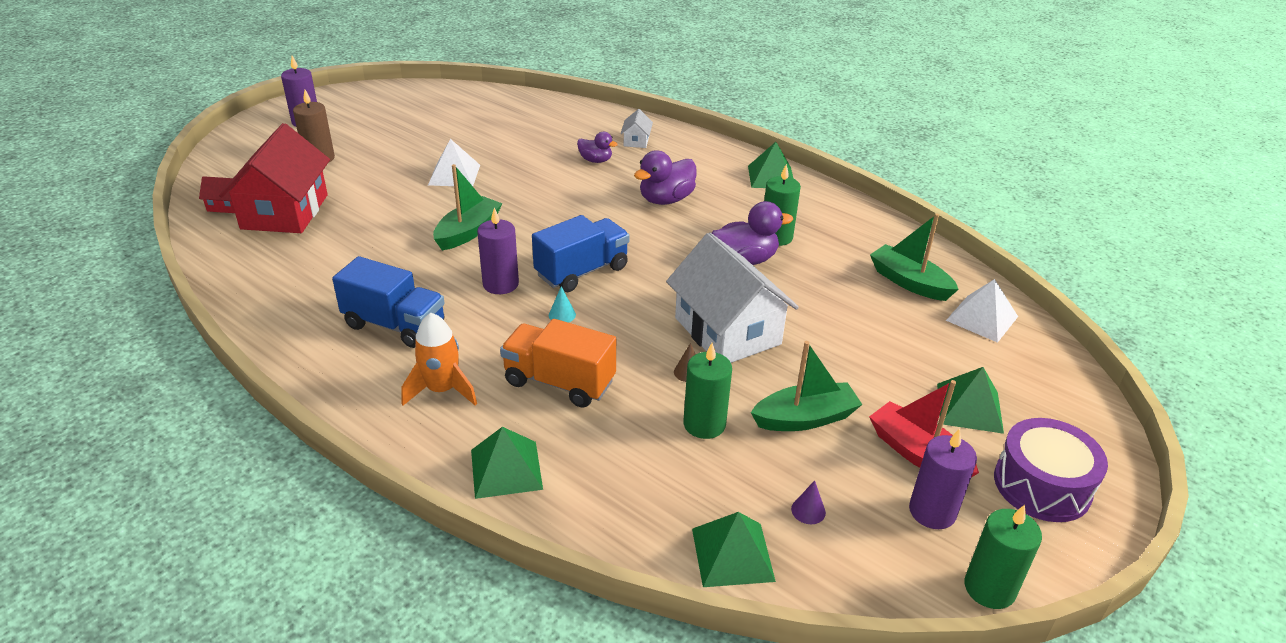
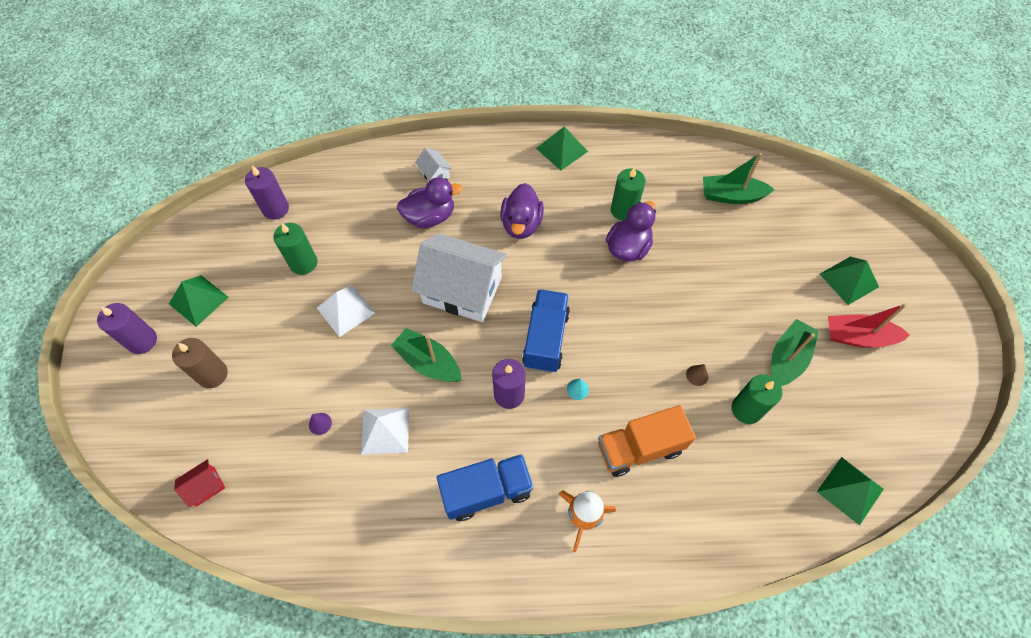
camera: 40 degrees left, 25 degrees up
(284, 212) = (263, 454): red house -> none
(468, 232) = (428, 362): green boat -> green boat turned 45 degrees counterclockwise
(506, 469) = (687, 542): green pyramid -> green pyramid (198, 300)
(595, 160) = (430, 217): purple duck -> purple duck, size x1.65
(727, 331) = (682, 321): white house -> white house (462, 290)
(808, 510) = (852, 426): purple cone -> purple cone (320, 423)
(932, 511) = (900, 374): purple candle -> purple candle (275, 209)
(982, 318) = (792, 199): white pyramid -> white pyramid (385, 430)
(989, 588) = (963, 403): green candle -> green candle (303, 263)
(1042, 485) = (924, 311): purple drum -> none

